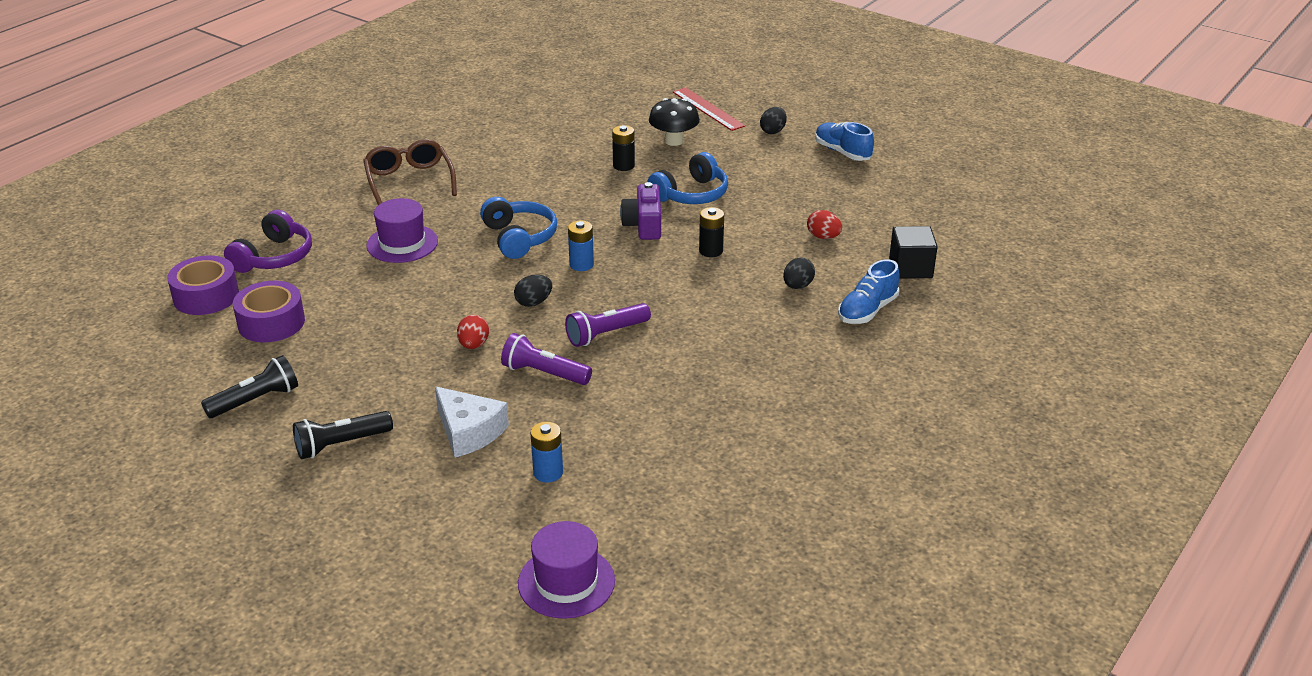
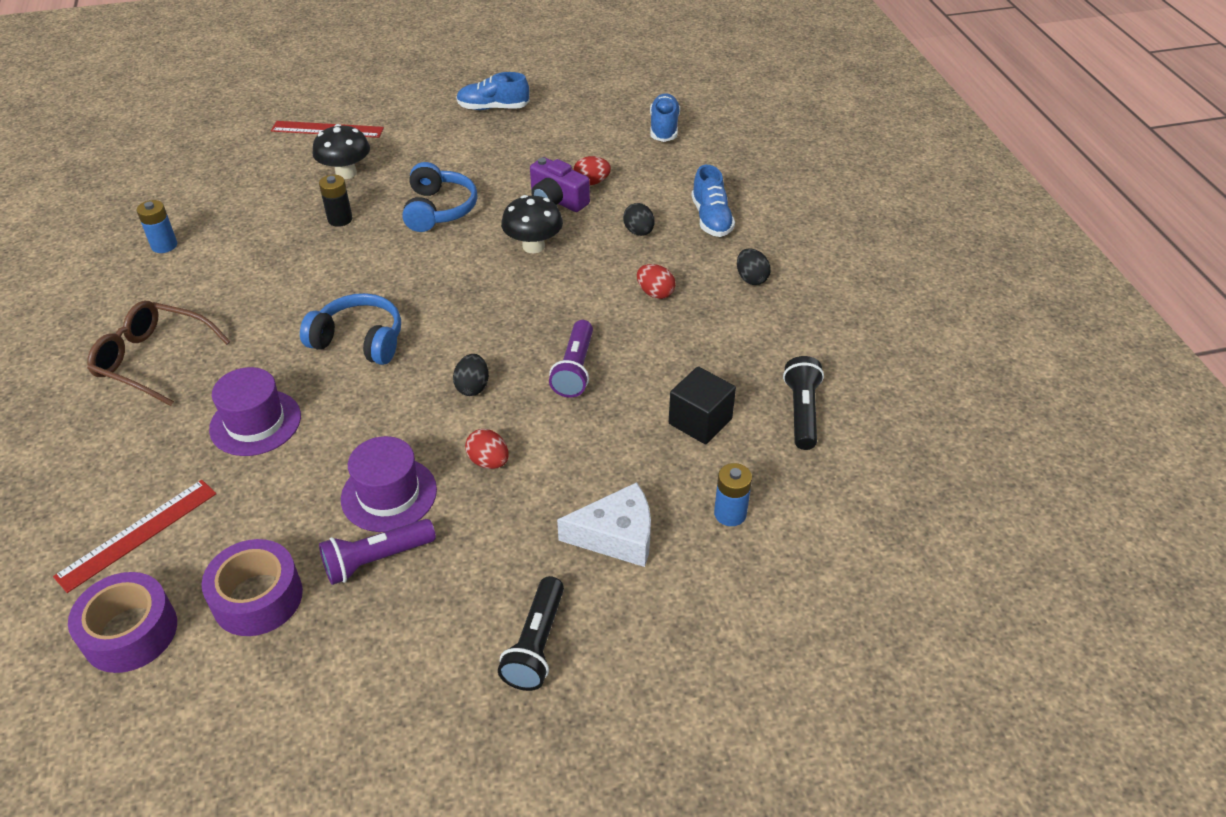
camera: 50 degrees left, 10 degrees up
(256, 400) = (382, 681): black flashlight -> black flashlight (802, 412)
(274, 257) = (137, 534): purple headphones -> red ruler
(544, 373) = (586, 438): purple flashlight -> purple flashlight (376, 559)
(566, 582) = (887, 582): purple hat -> purple hat (389, 494)
(581, 265) = (454, 326): blue battery -> blue battery (164, 245)
(644, 225) = (445, 259): purple camera -> purple camera (557, 200)
(711, 251) = (533, 246): black battery -> black mushroom
(737, 328) = (655, 293): none -> red egg
(773, 131) = (413, 120): black egg -> black egg (751, 278)
(910, 268) = (684, 169): black cube -> black cube (700, 421)
(949, 233) = (664, 128): none -> blue shoe

